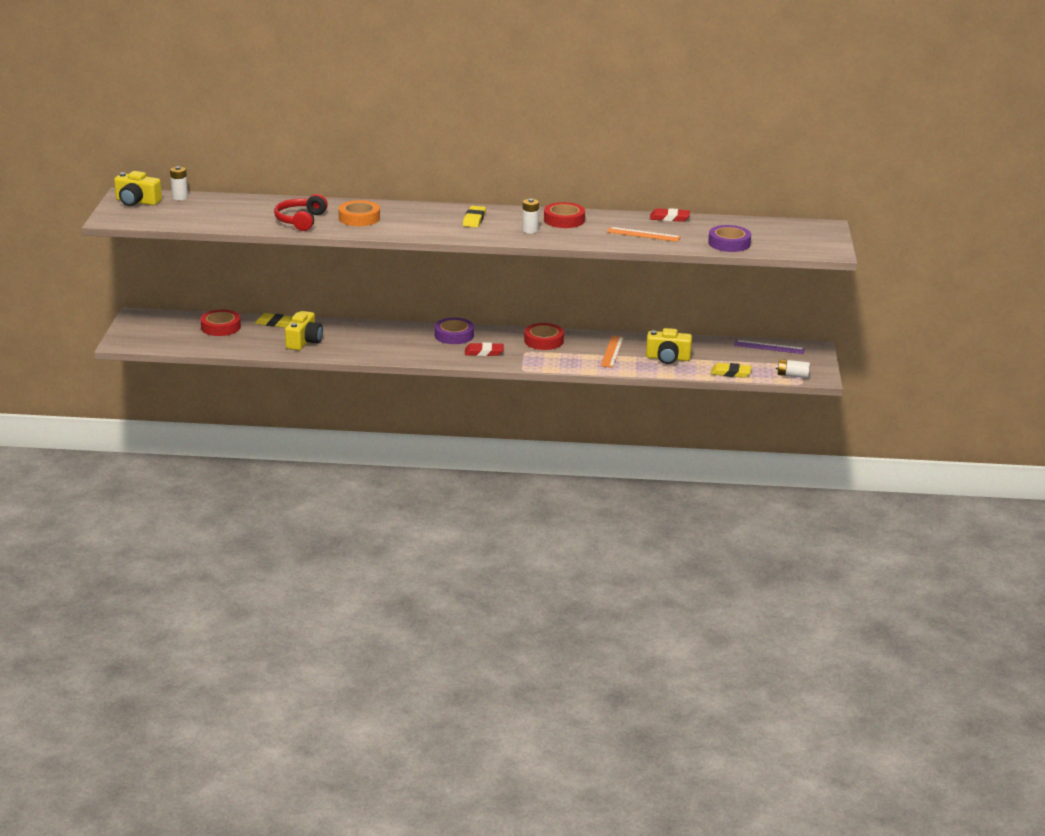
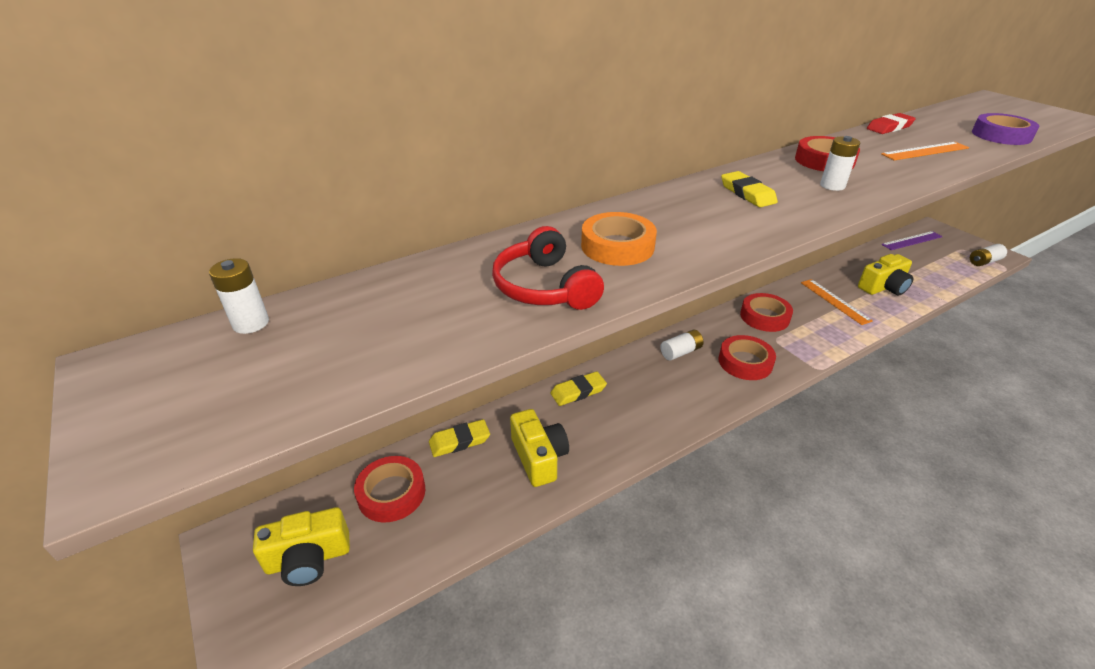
camera: 35 degrees left, 10 degrees up
(137, 202) = (157, 375): yellow camera -> yellow camera (308, 559)
(454, 335) = (680, 352): purple tape -> white battery
(484, 352) = (745, 362): red eraser -> red tape
(731, 373) = (950, 280): yellow eraser -> yellow eraser (578, 391)

